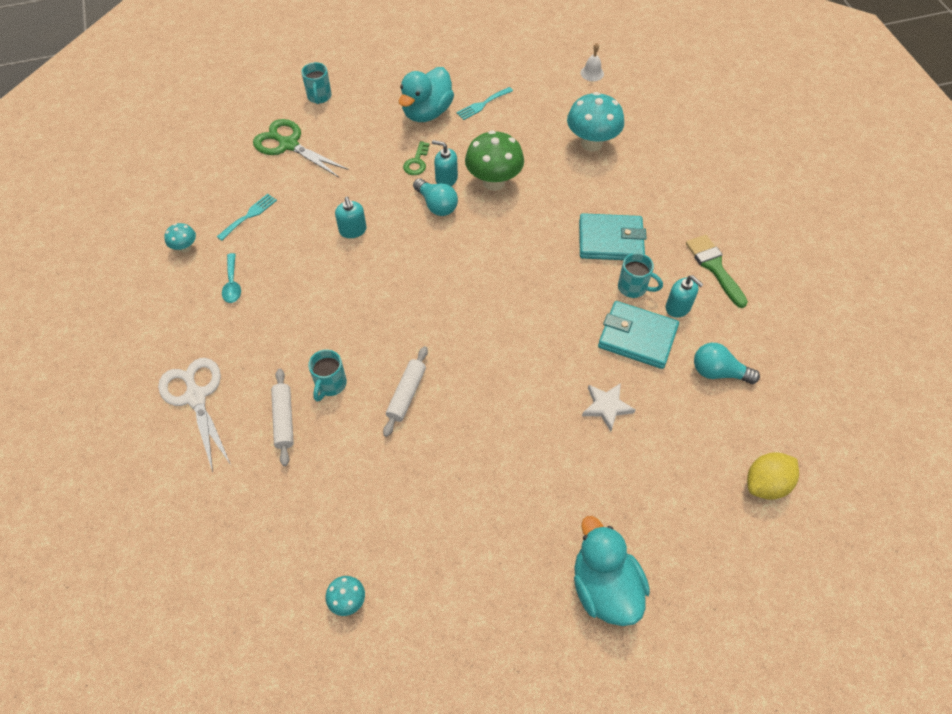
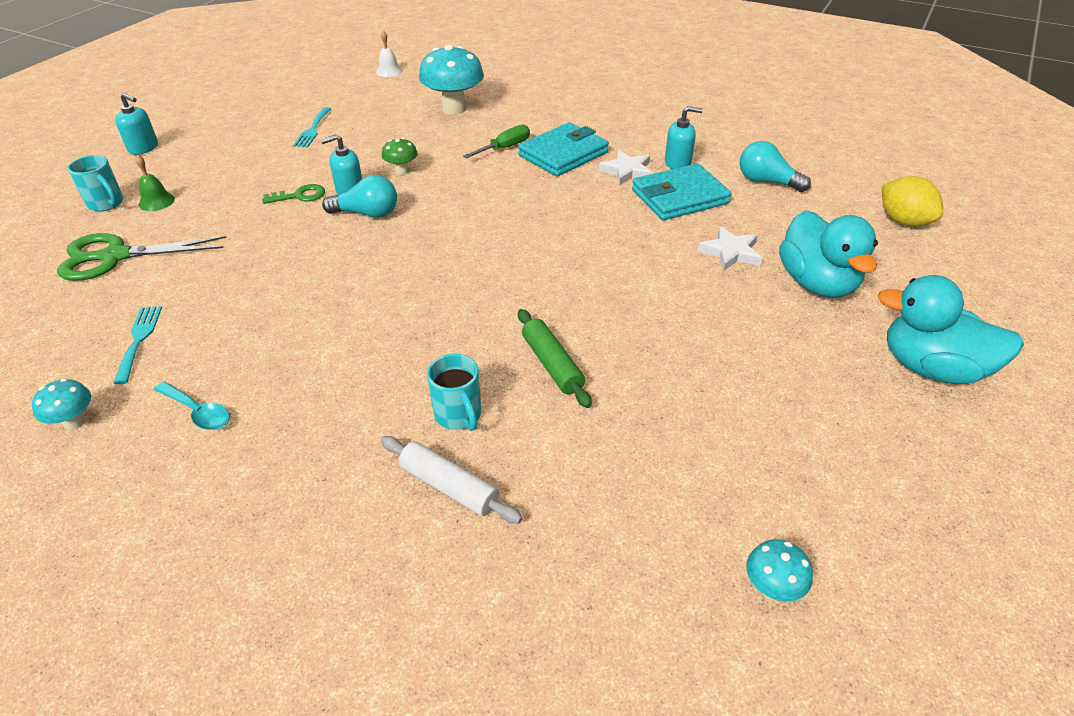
camera: 45 degrees left, 15 degrees down
(196, 397) = (295, 556): white scissors -> none
(343, 113) = (156, 201): none -> green bell
(353, 230) = (299, 279): turquoise soap dispenser -> turquoise soap dispenser (143, 148)
(406, 394) = (552, 364): white rolling pin -> green rolling pin
(417, 162) = (300, 196): green key -> green key turned 75 degrees counterclockwise
(427, 112) = (260, 159): turquoise duck -> turquoise duck (817, 283)
(493, 182) = (402, 171): green mushroom -> green mushroom, size x0.49
(579, 206) = (504, 148): none -> green screwdriver
(633, 287) = (627, 171): turquoise mug -> white star
(714, 267) = (663, 128): green brush -> none
(718, 372) = (766, 181): turquoise light bulb -> turquoise light bulb turned 60 degrees clockwise
(766, 484) = (903, 221): yellow lemon -> yellow lemon turned 45 degrees counterclockwise

